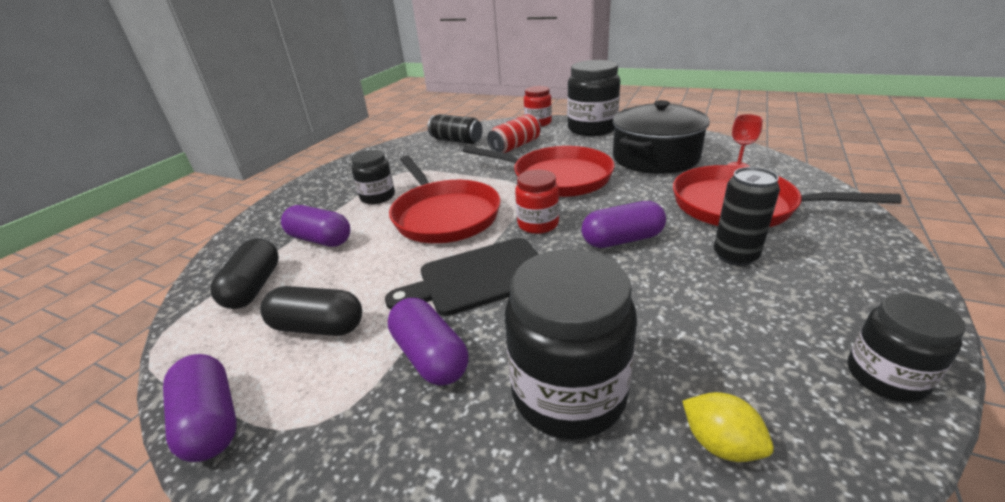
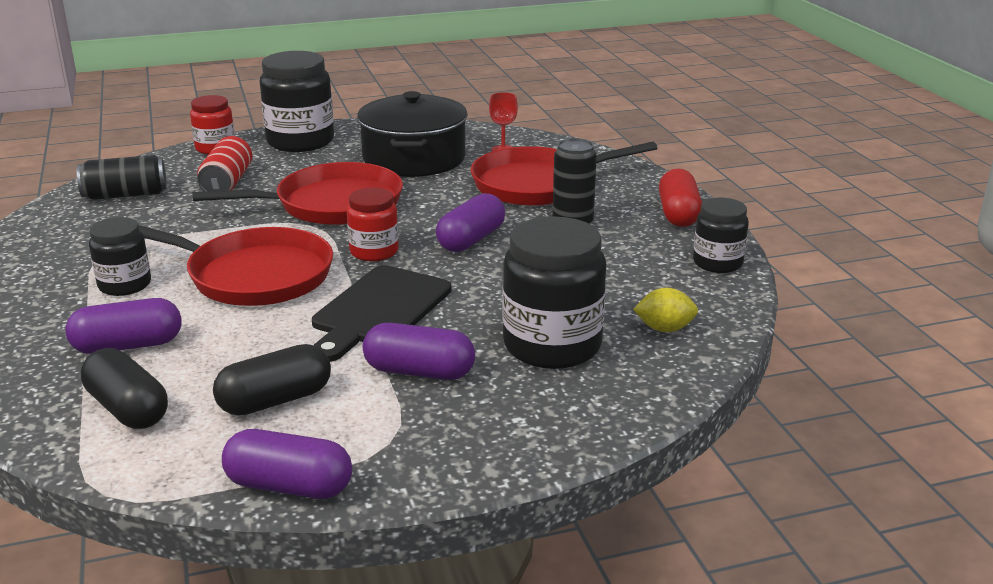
camera: 45 degrees left, 5 degrees down
(878, 287) = (678, 214): none -> red capsule

